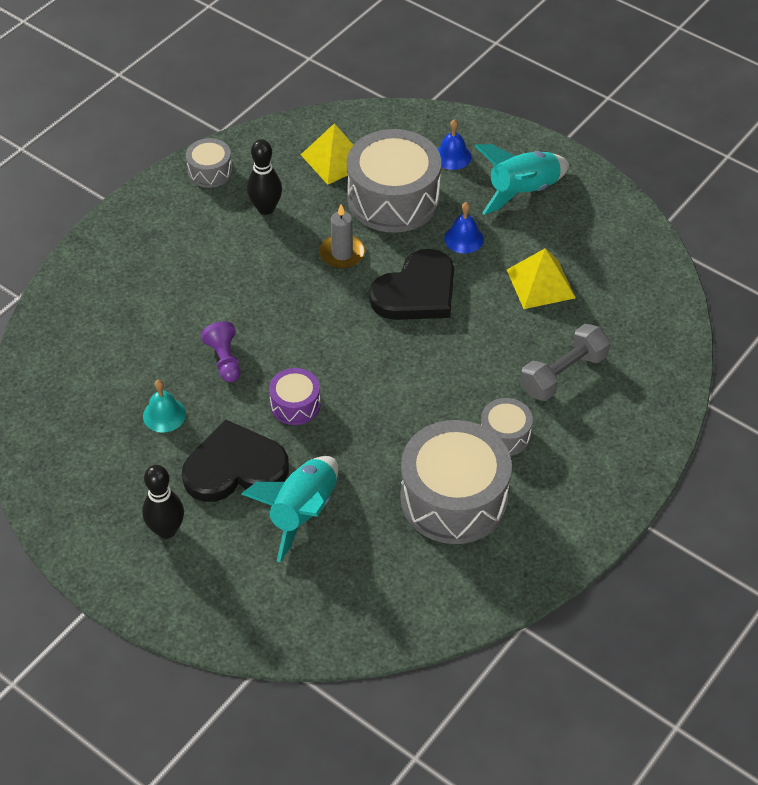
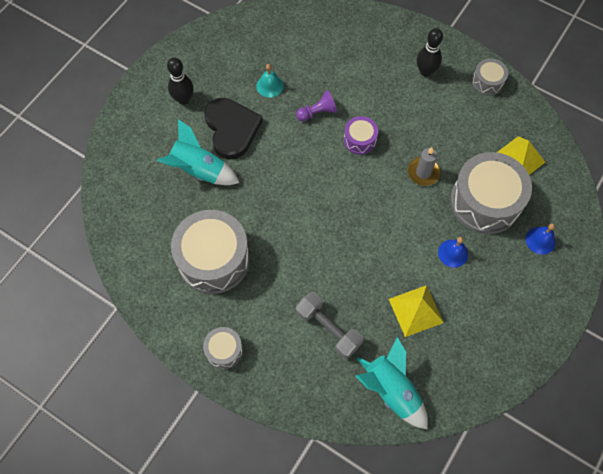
camera: 85 degrees right, 15 degrees up
(266, 208) = (458, 120): black bowling pin -> black bowling pin (426, 71)
(295, 404) = (284, 157): purple drum -> purple drum (360, 140)
(417, 292) = (394, 224): black heart -> none
(505, 435) = (269, 290): grey drum -> grey drum (224, 350)
(522, 192) = (512, 294): turquoise rocket -> turquoise rocket (391, 390)

